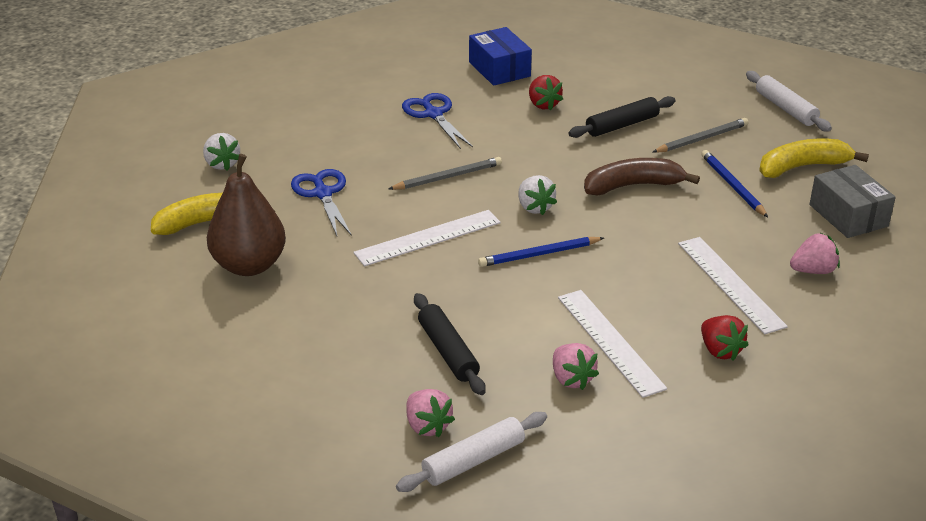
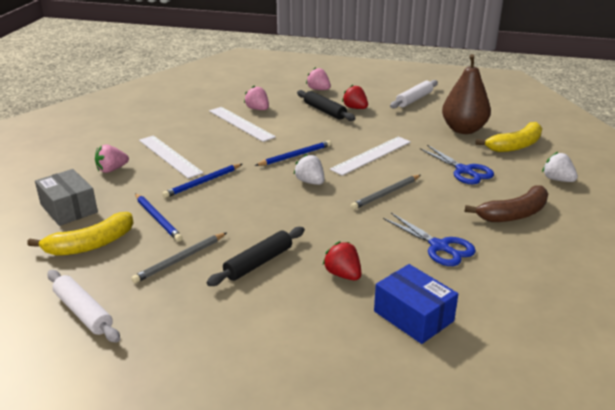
camera: 165 degrees right, 5 degrees down
(473, 460) = (293, 83): white rolling pin -> white rolling pin (414, 99)
(632, 186) = (240, 207): brown banana -> brown banana (514, 214)
(678, 228) = (203, 182): none -> blue pencil
(720, 350) = (180, 127): red strawberry -> red strawberry (355, 108)

